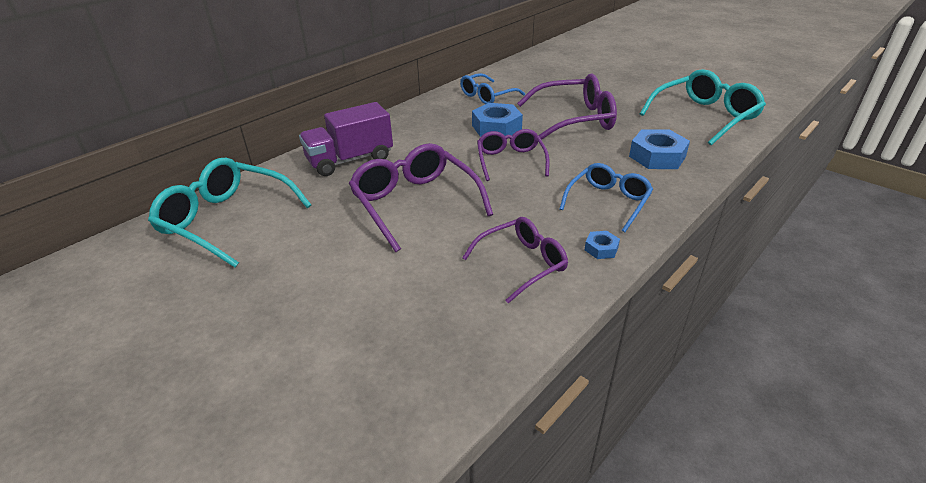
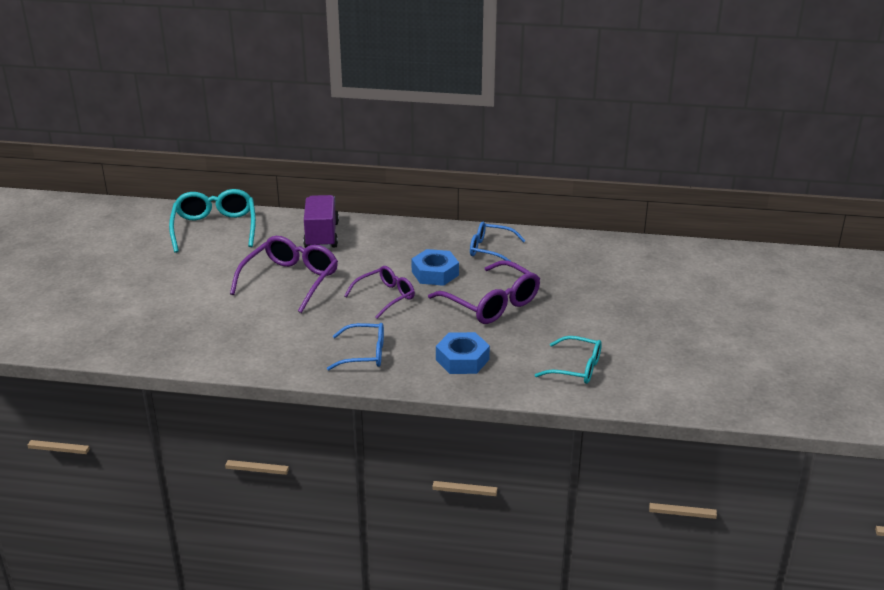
camera: 55 degrees right, 5 degrees down
(350, 160) = (321, 236): purple truck -> purple truck turned 60 degrees clockwise
(522, 263) = (257, 341): purple glasses -> none
(601, 249) = (300, 366): blue nut -> none
(704, 116) = (576, 368): turquoise glasses -> turquoise glasses, size x0.64

